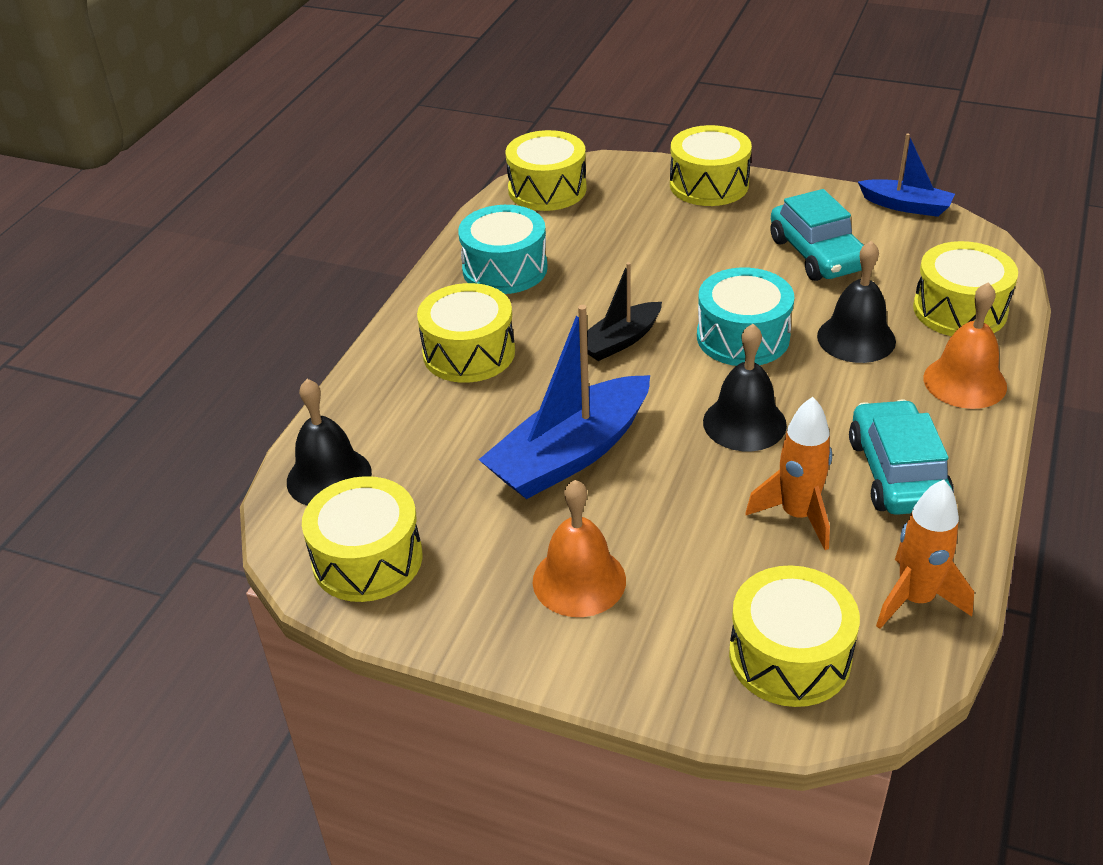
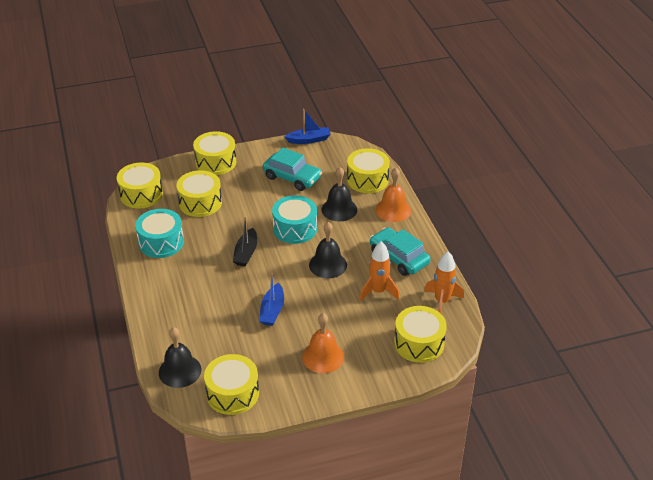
camera: 40 degrees left, 0 degrees up
(469, 353) = (185, 288): yellow drum -> yellow drum (200, 202)
(570, 454) = (272, 310): blue boat -> blue boat, size x0.57

